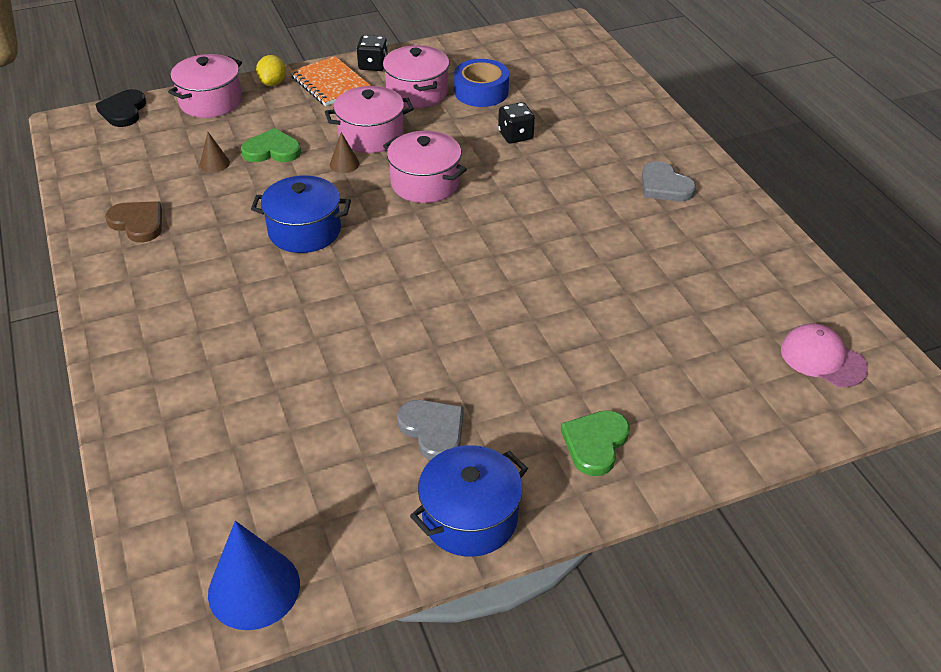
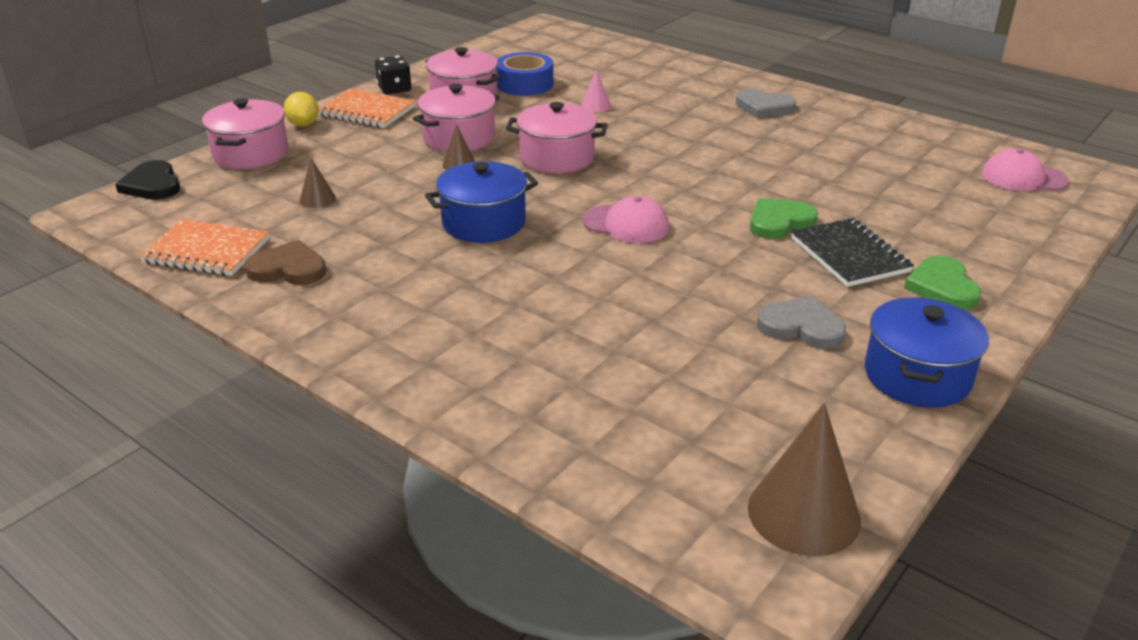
camera: 30 degrees left, 10 degrees down
(103, 187) = (207, 251): none -> orange notebook
(254, 588) = (803, 513): blue cone -> brown cone
(272, 150) = (369, 173): green heart -> green heart (779, 222)
(407, 273) = (626, 224): none -> pink cap
(515, 135) = (595, 106): black dice -> pink cone
(553, 378) = (849, 255): none -> black notebook

